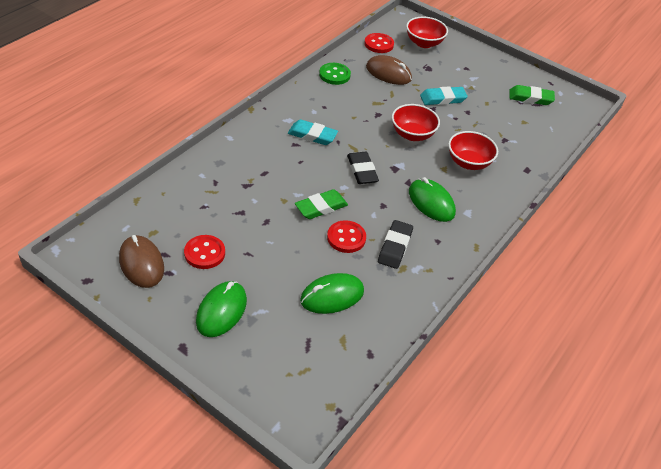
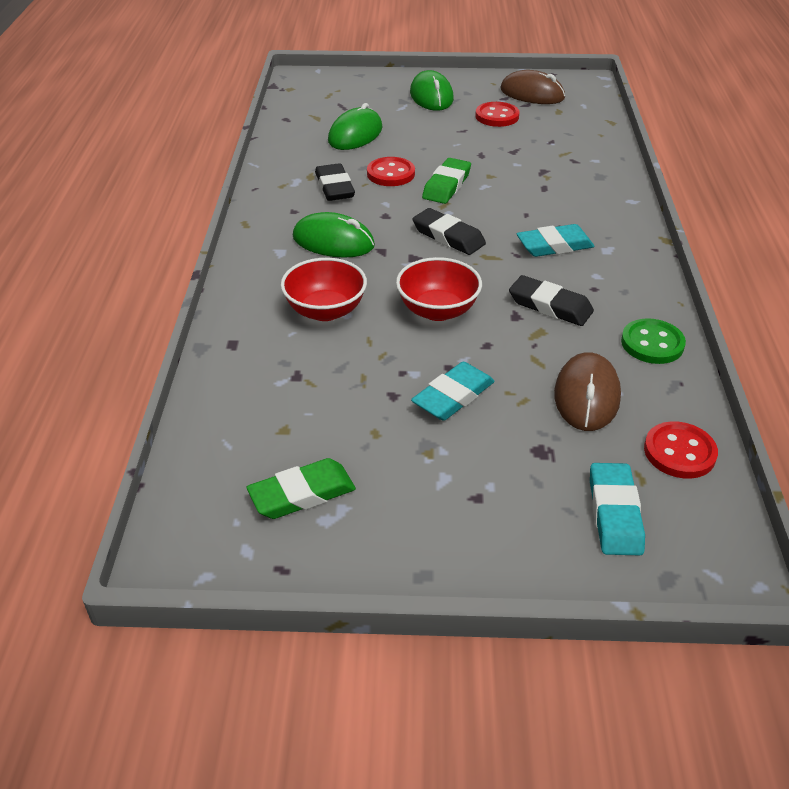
camera: 150 degrees right, 5 degrees down
(356, 110) = (550, 306): none -> black eraser
(388, 73) = (586, 396): brown mouse -> brown mouse turned 75 degrees counterclockwise
(424, 43) = (614, 513): red bowl -> turquoise eraser

